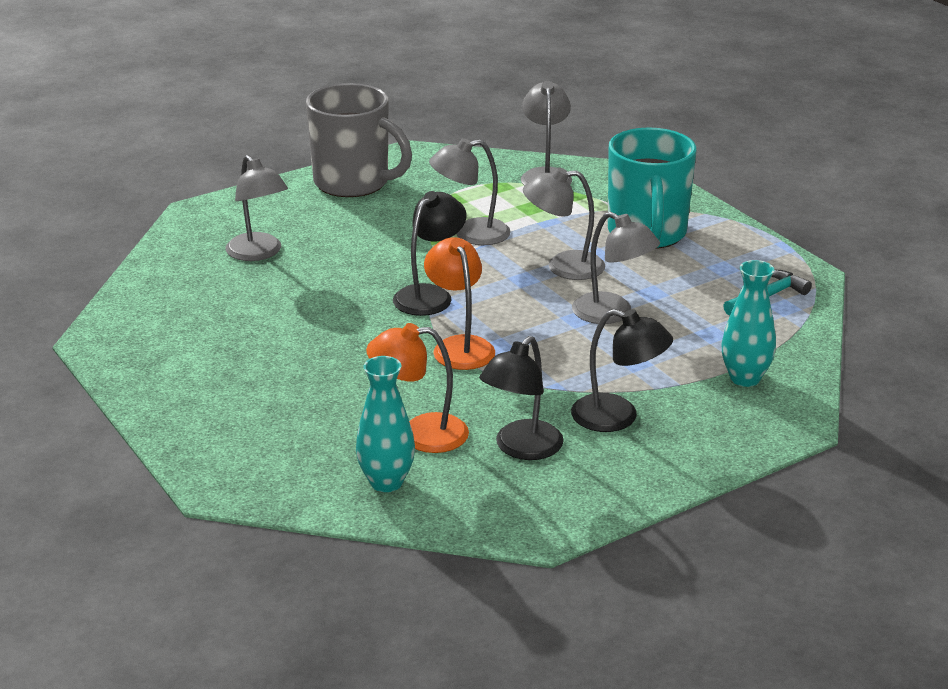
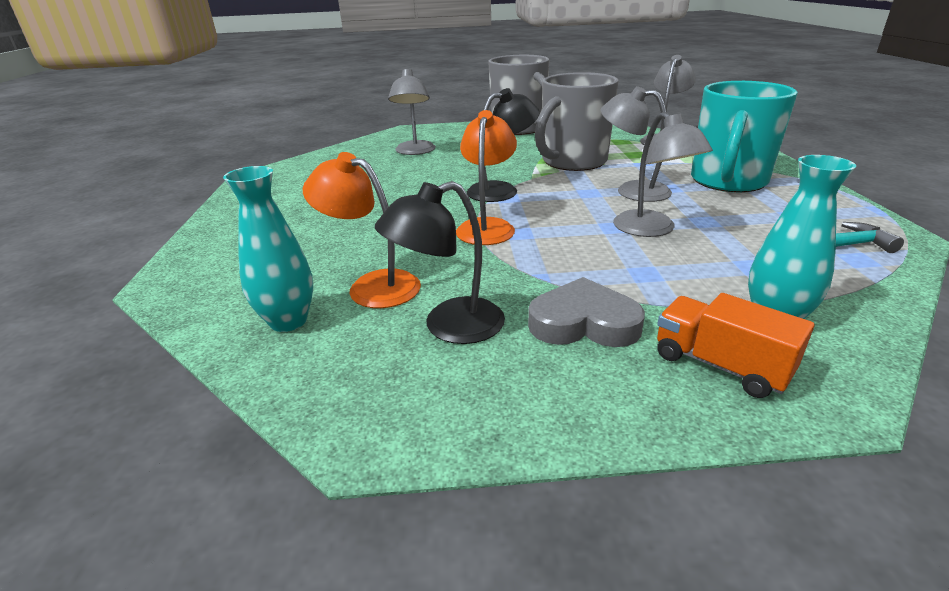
camera: 30 degrees right, 0 degrees up
(470, 234) = (572, 162): grey lamp -> grey mug
(618, 417) = (583, 323): black lamp -> grey heart
(725, 422) = (720, 365): none -> orange truck

